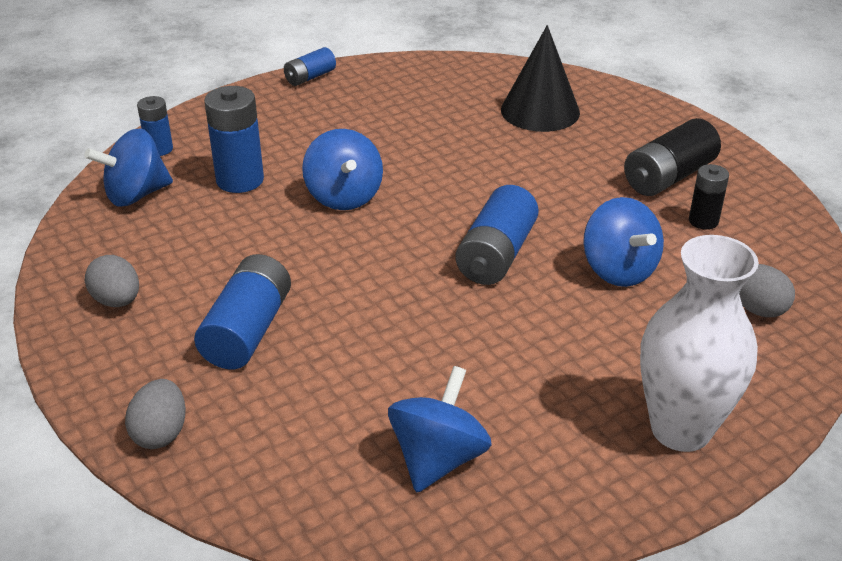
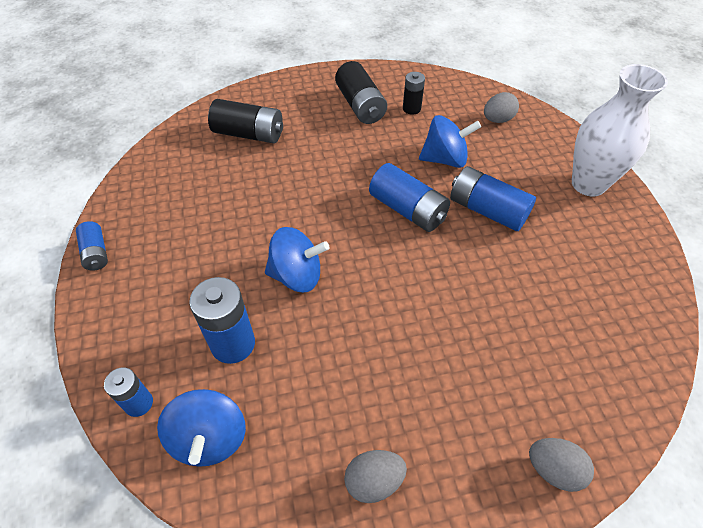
camera: 70 degrees left, 15 degrees up
(247, 331) = (446, 382): blue battery -> blue battery (487, 210)
(438, 459) = (600, 299): blue spinning top -> none
(540, 111) = (249, 134): black cone -> black battery

